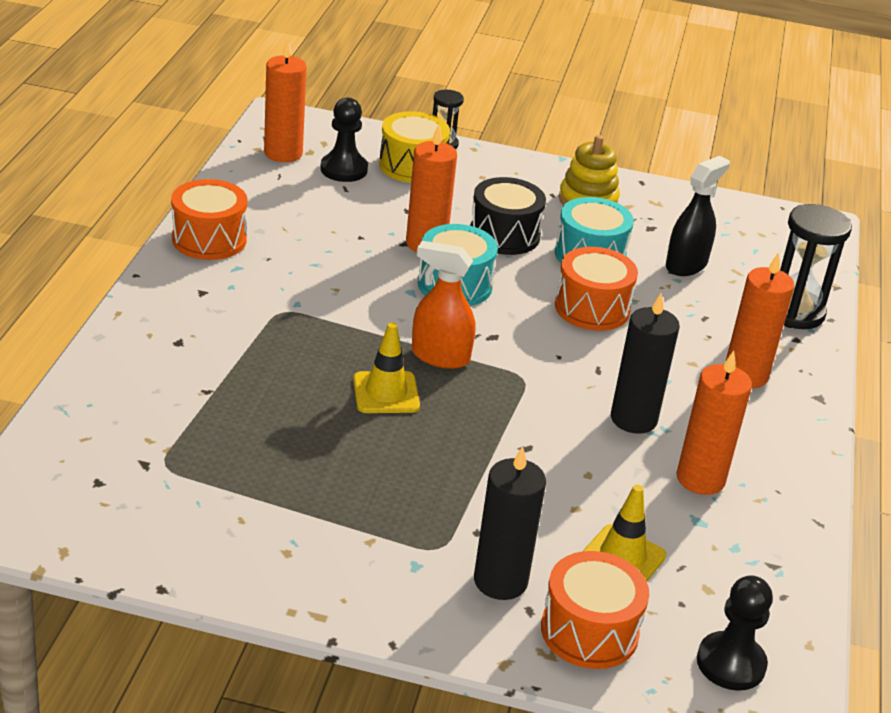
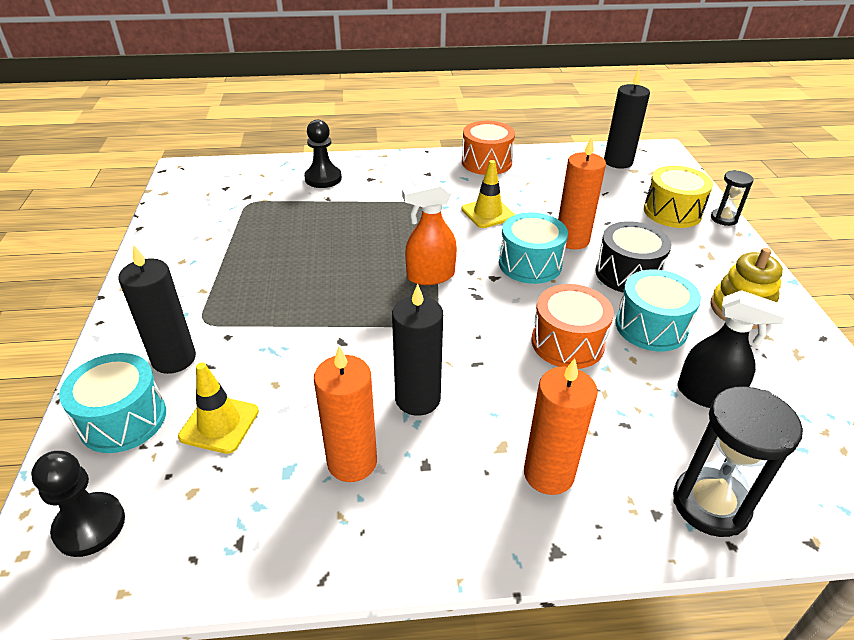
camera: 75 degrees right, 5 degrees up
(283, 153) = (618, 162): orange candle -> black candle
(344, 169) = (628, 187): black pawn -> black pawn (323, 178)
(386, 393) = (368, 262): yellow traffic cone -> yellow traffic cone (488, 213)
(440, 356) = (430, 276): orange spray bottle -> orange spray bottle turned 105 degrees counterclockwise
(589, 631) = (123, 419): orange drum -> turquoise drum

